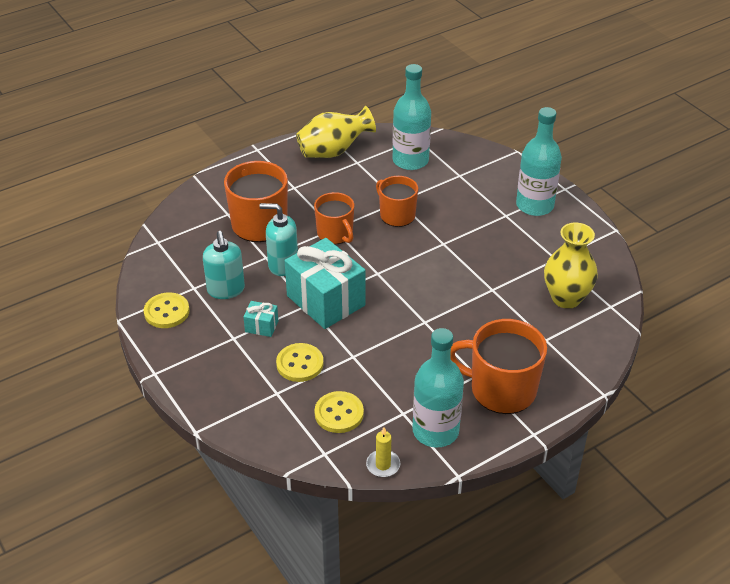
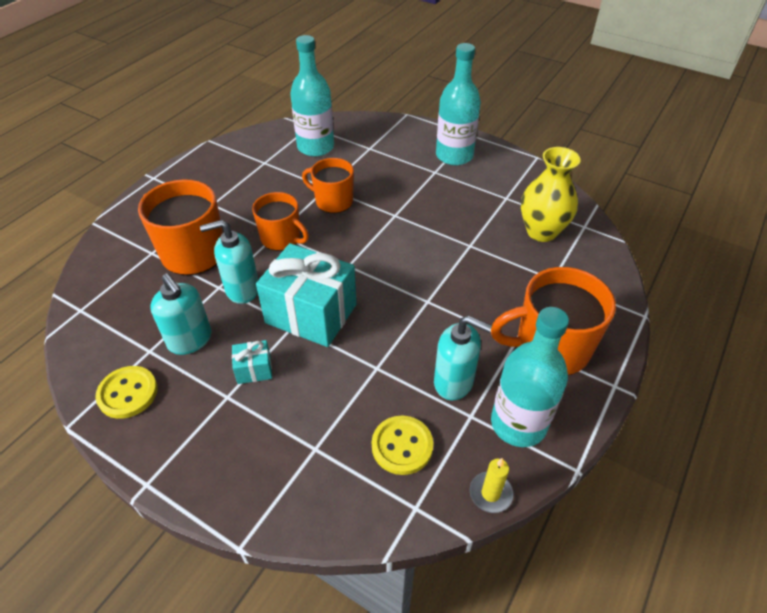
camera: 25 degrees left, 5 degrees up
(300, 364) = (322, 400): yellow button -> none
(333, 151) = (235, 159): yellow vase -> none
(406, 386) = (454, 382): none -> turquoise soap dispenser

